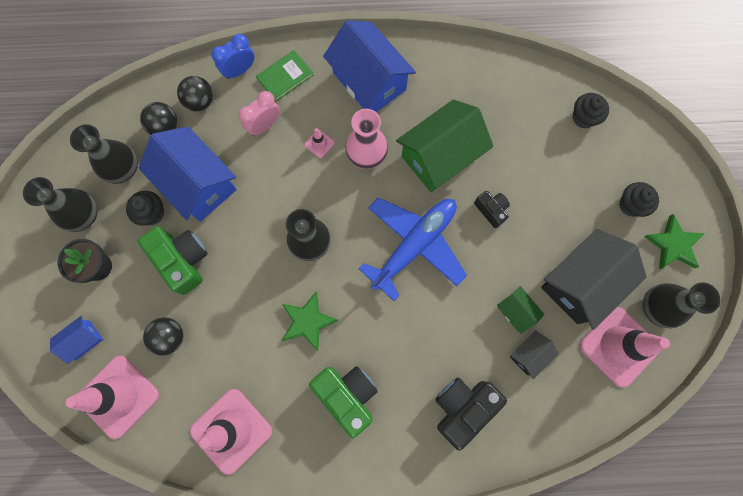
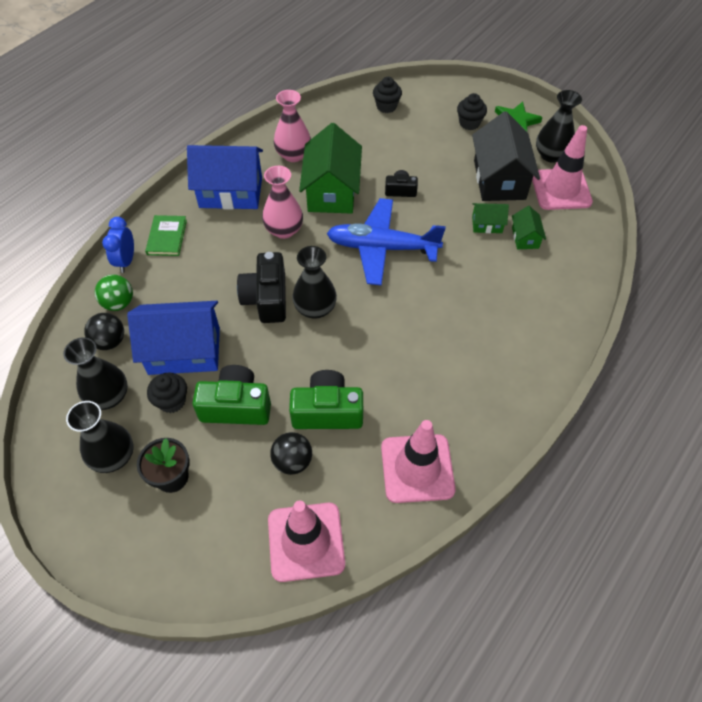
camera: 50 degrees left, 20 degrees down
(83, 340) = (225, 537): blue house -> none
(200, 101) = (119, 303): black ball -> green ball
(264, 125) = (189, 275): pink clock -> none
(307, 321) = (375, 352): green star -> none
(319, 144) = (243, 251): pink traffic cone -> none
(347, 395) = (459, 365): green camera -> green camera (327, 411)
(414, 245) = (382, 248): blue plane -> blue plane turned 75 degrees counterclockwise
(453, 92) = (293, 155): none -> pink vase
(463, 407) = (531, 300): black camera -> black camera (266, 298)
(529, 355) = (525, 238): black house -> green house

